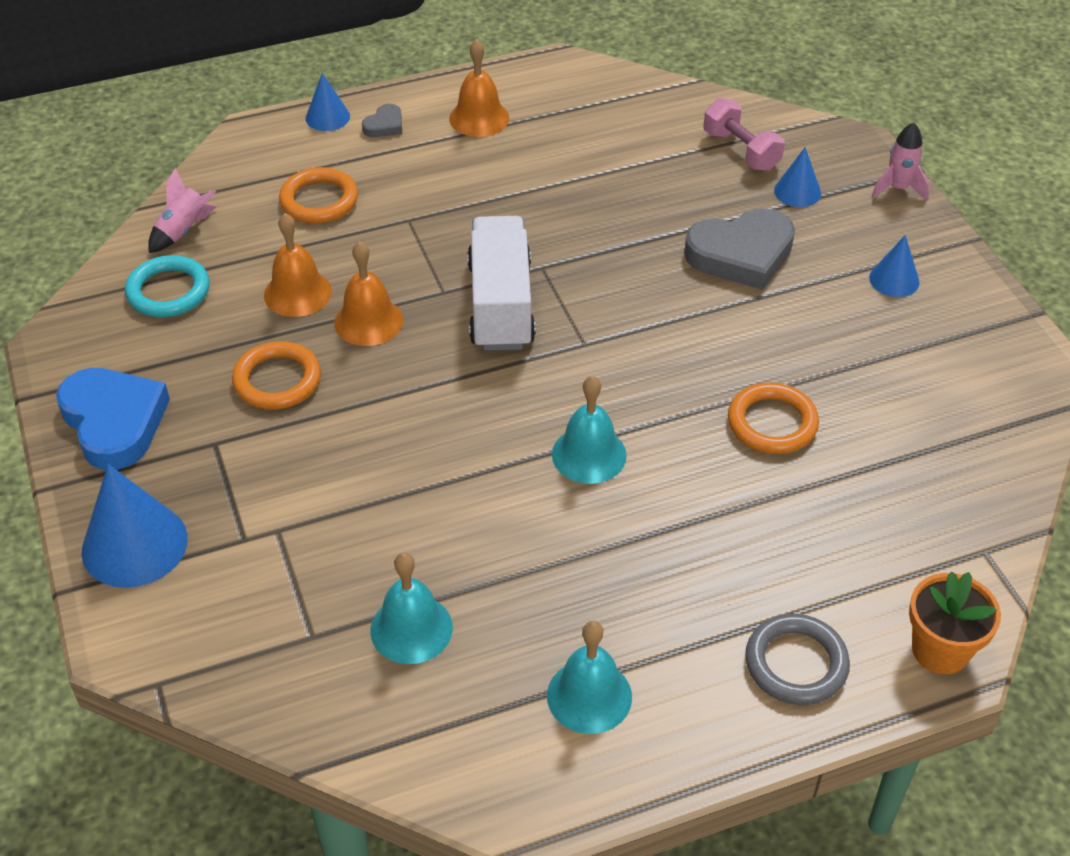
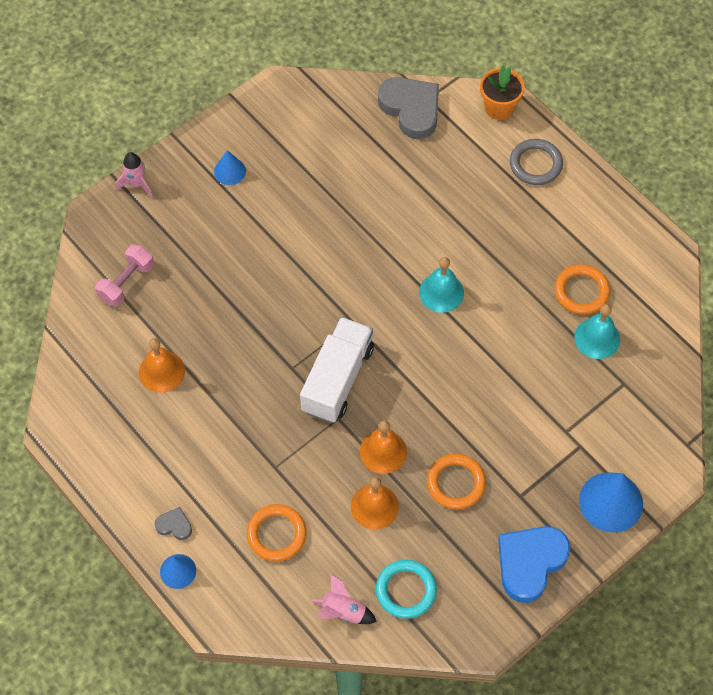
camera: 110 degrees left, 15 degrees up
(479, 118) = (143, 462): orange bell -> orange bell (161, 371)
(501, 305) = (337, 379): white truck -> white truck turned 135 degrees clockwise
(589, 696) = (597, 246): turquoise bell -> none
(741, 254) = (236, 257): grey heart -> grey heart (411, 109)
(772, 423) = (378, 209): orange ring -> orange ring (581, 291)
(797, 191) = (160, 240): blue cone -> none

